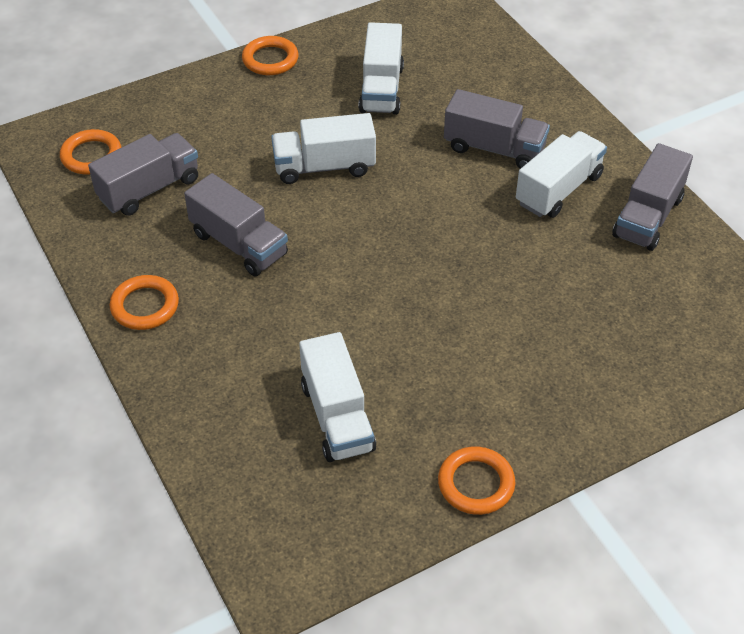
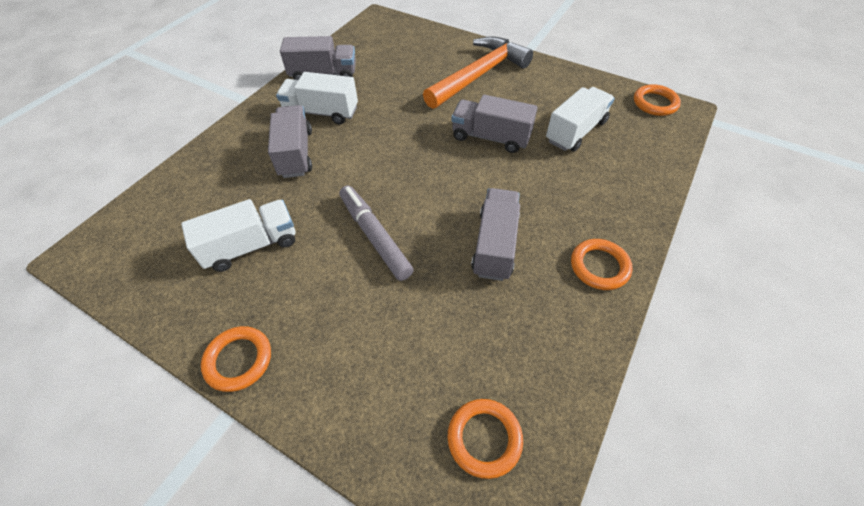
camera: 120 degrees left, 5 degrees up
(149, 189) = (488, 347): grey truck -> grey truck (490, 137)
(324, 167) = (375, 236): white truck -> grey marker
(476, 484) = (559, 74): orange ring -> orange ring (655, 103)
(538, 381) = (479, 75): none -> orange hammer

